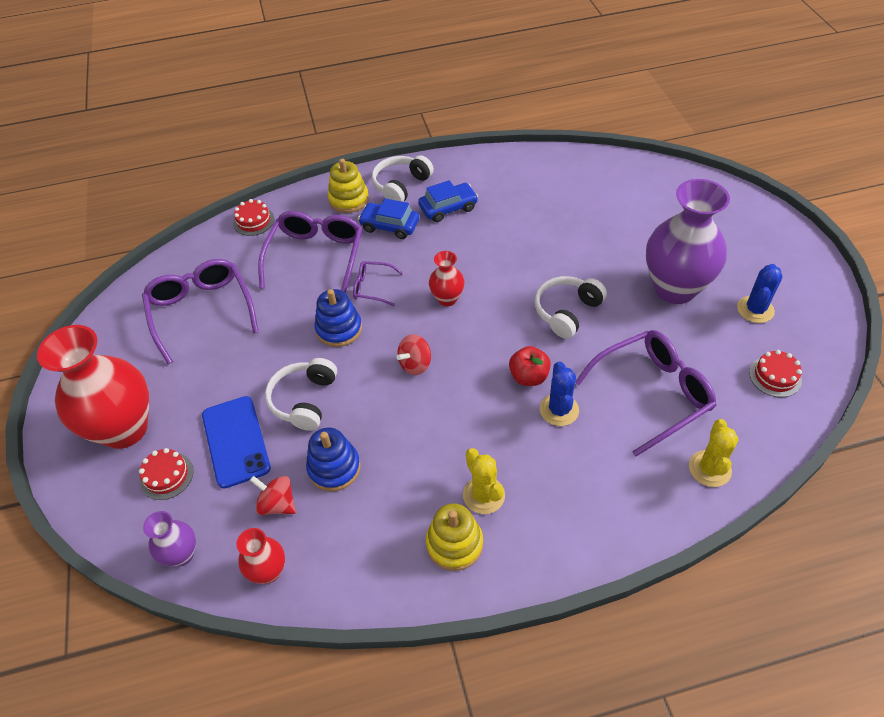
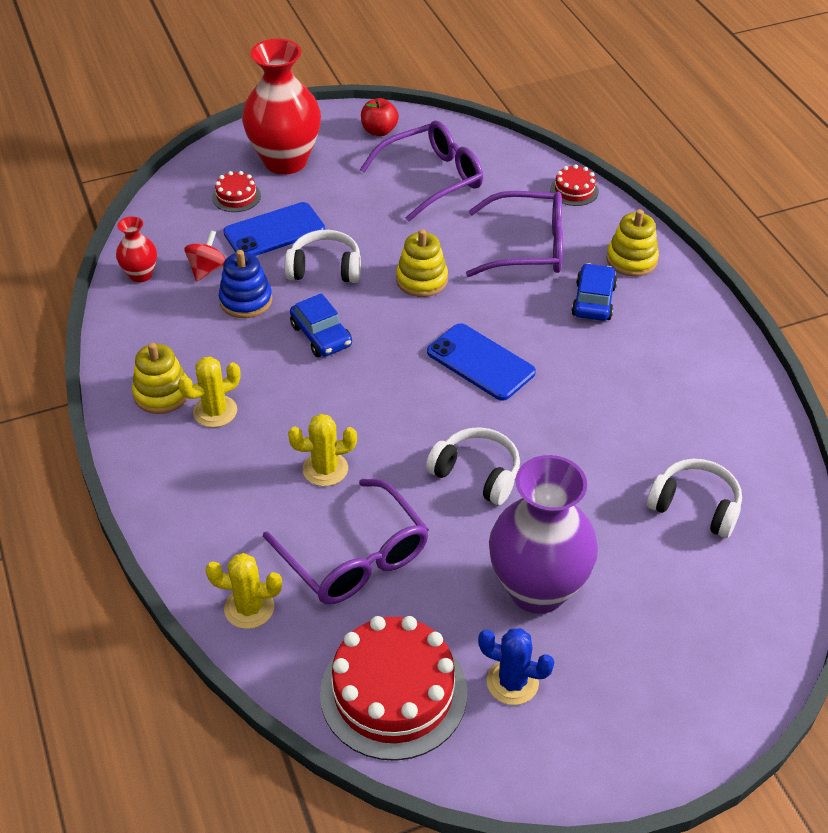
camera: 80 degrees right, 5 degrees down
(182, 554) = (159, 221): purple vase -> none
(339, 329) = (422, 280): blue stacking toy -> yellow stacking toy
(372, 287) = (488, 298): purple glasses -> none
(401, 186) = (670, 302): white headphones -> white headphones (695, 506)
(415, 364) = (379, 345): red spinning top -> none
(447, 299) = (480, 362): red vase -> blue phone
(448, 208) = (640, 350): blue car -> blue car (321, 335)
(528, 377) = (370, 441): red apple -> red apple (379, 131)
(559, 410) = (325, 469): blue cactus -> yellow cactus
(775, 376) = (393, 692): red cake -> red cake, size x2.15

